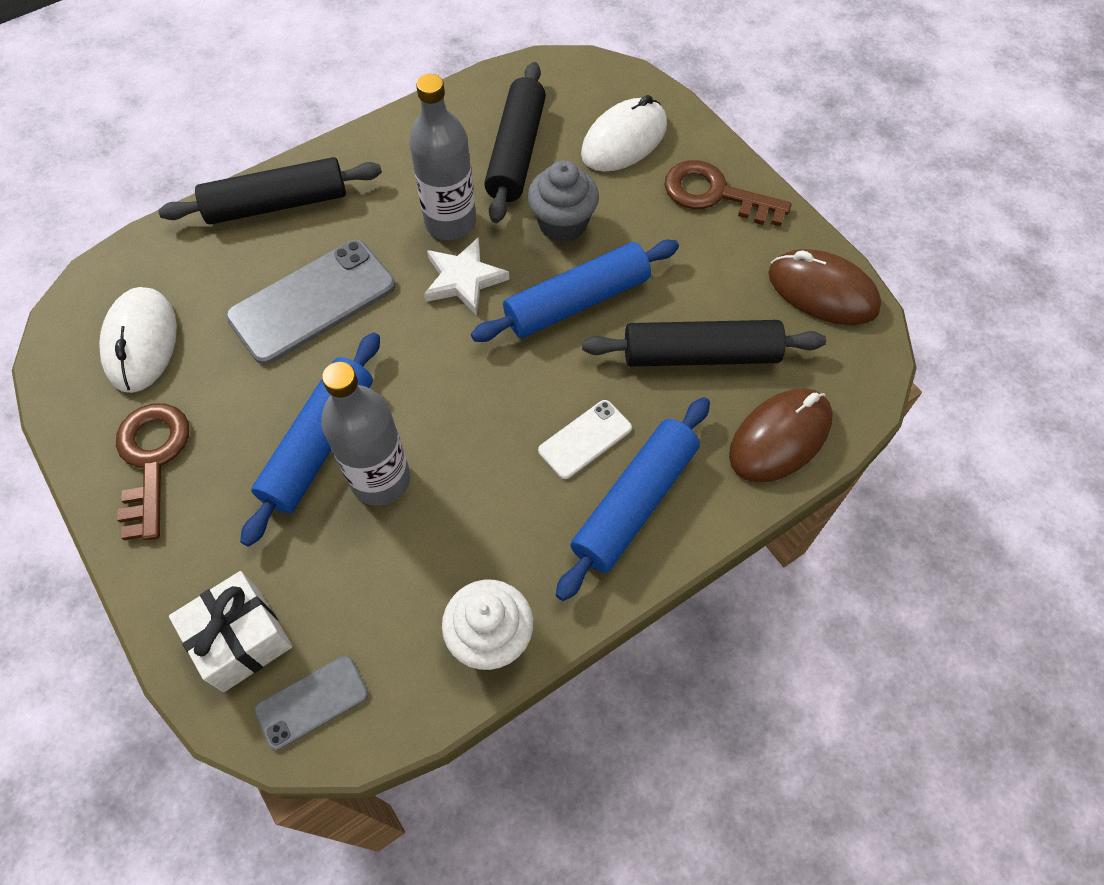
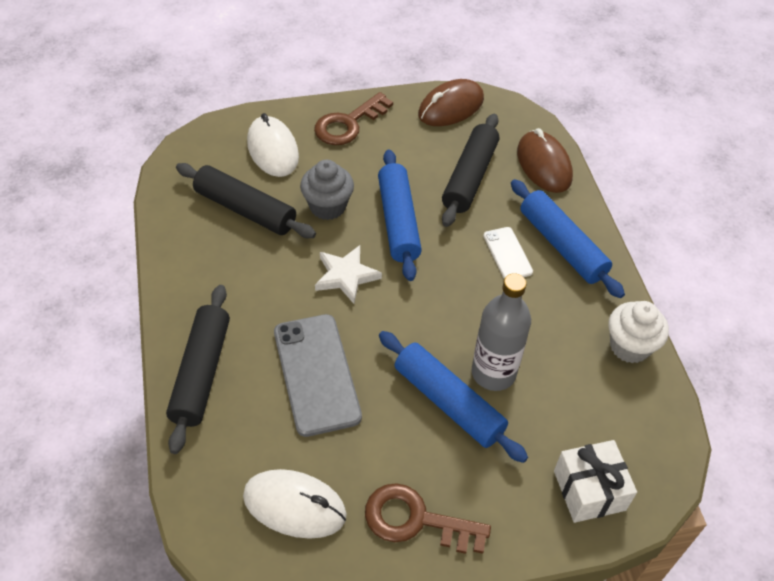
camera: 70 degrees left, 10 degrees down
(312, 702) = (647, 457): grey phone -> none
(450, 222) = (288, 267): grey bottle -> none

